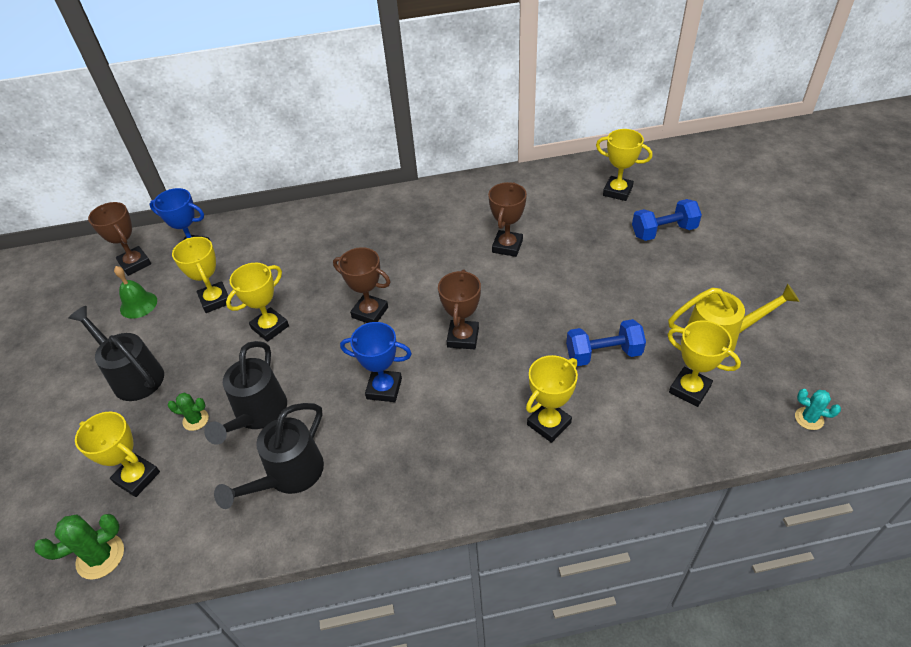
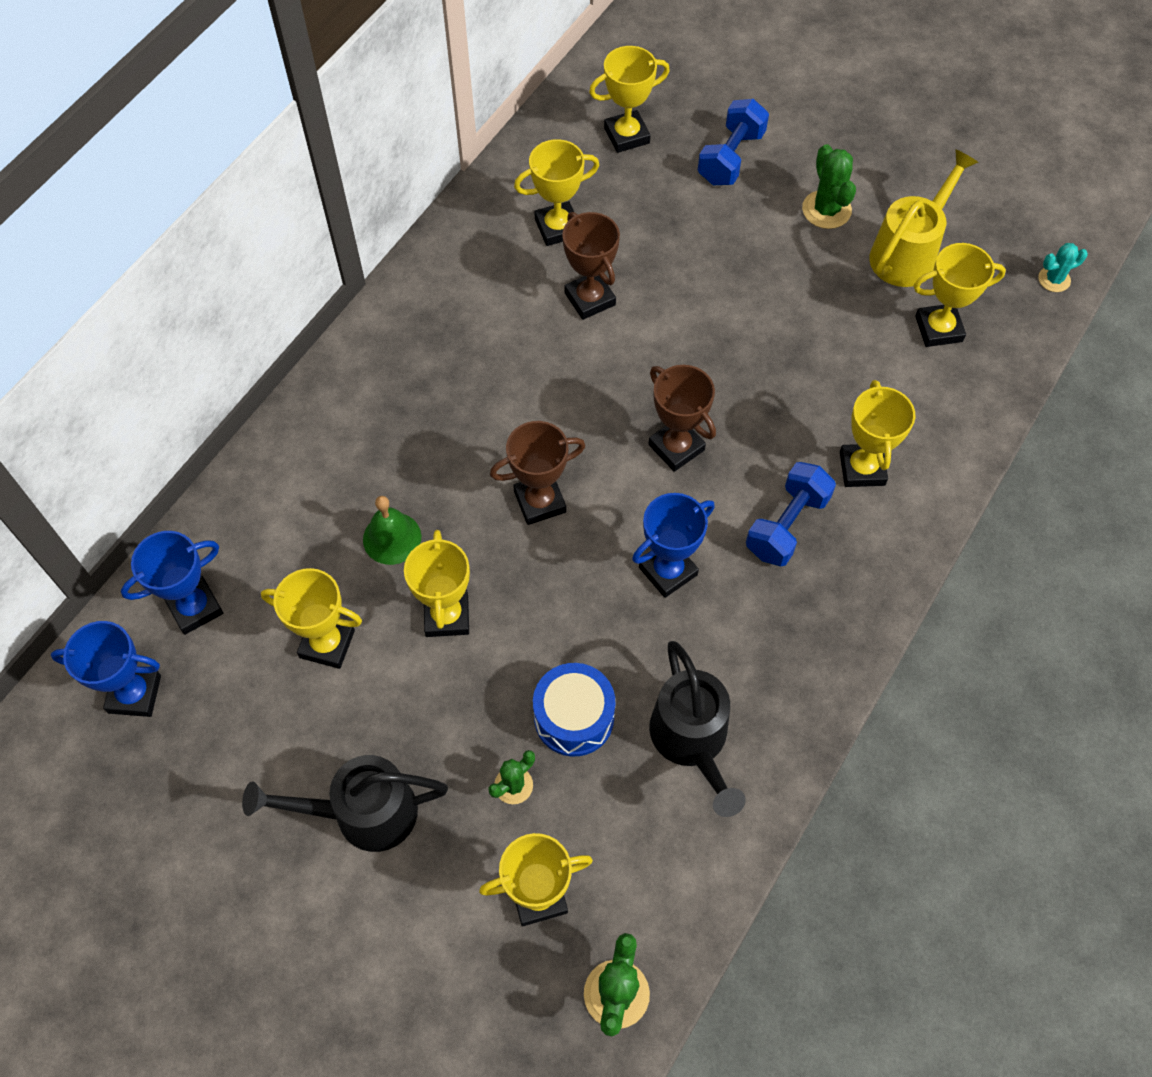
camera: 50 degrees left, 15 degrees up
(135, 263) = (134, 694): brown trophy -> blue trophy
(138, 304) = (229, 736): green bell -> green bell (392, 538)
(257, 415) = (574, 717): black watering can -> blue drum
(531, 208) = (558, 228): none -> yellow trophy
(603, 354) = (828, 353): blue dumbbell -> blue dumbbell (786, 525)
(691, 287) = (826, 210): none -> green cactus

